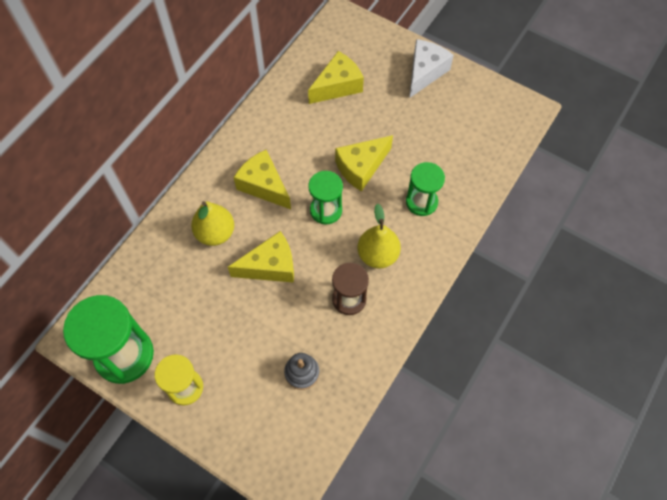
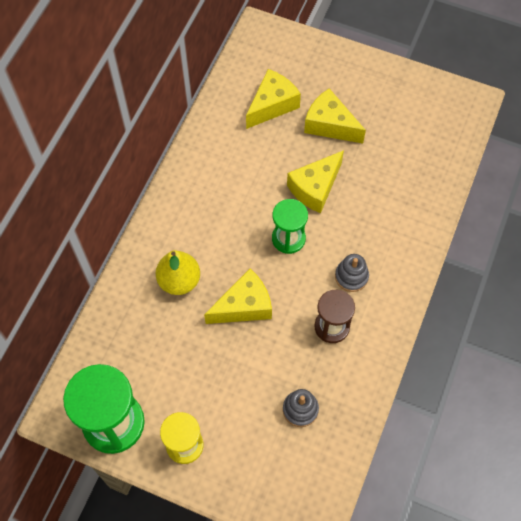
camera: 10 degrees left, 0 degrees up
(264, 185) = (218, 223): yellow cheese -> yellow cheese (330, 125)
(378, 255) = (351, 276): yellow pear -> grey stacking toy
(421, 202) = (384, 214): green hourglass -> none
(425, 72) = (360, 77): white cheese -> none

